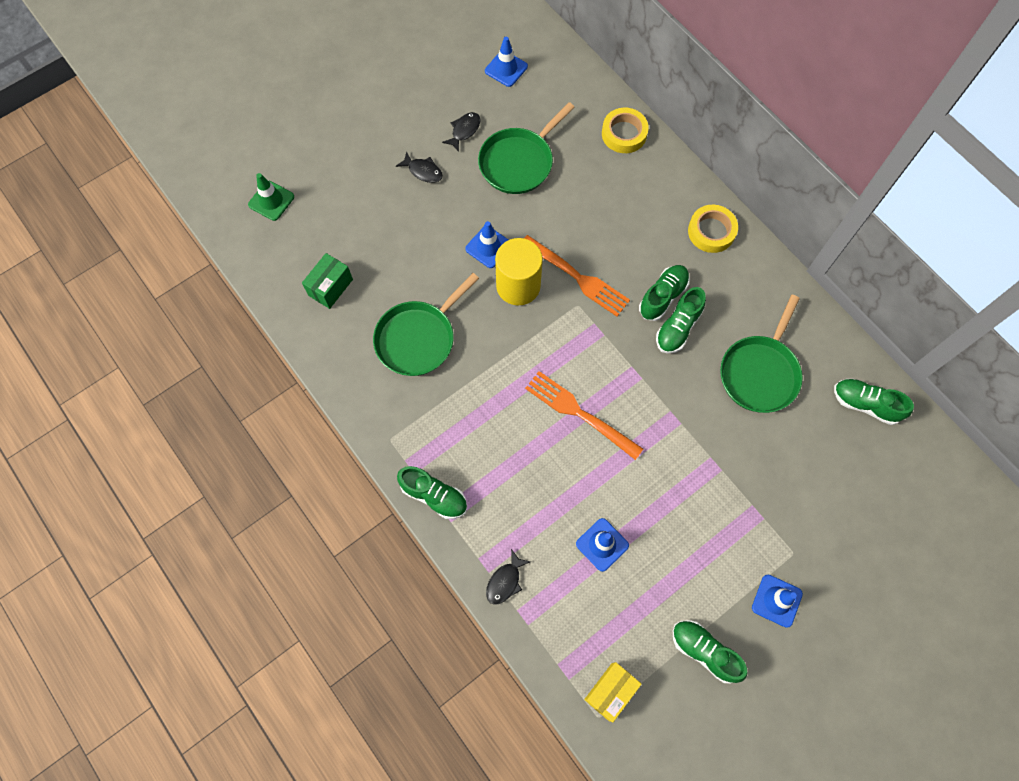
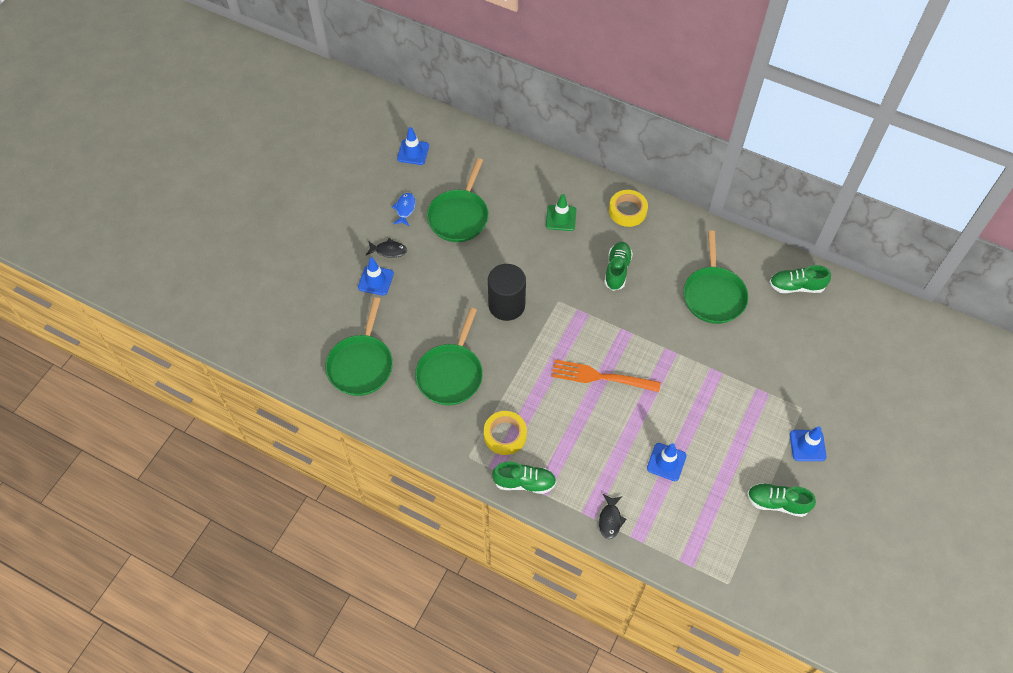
camera: 25 degrees left, 10 degrees down
(271, 201) = (278, 319): green traffic cone -> green traffic cone (561, 218)
(330, 287) = (361, 365): green box -> green pan
(464, 131) = (405, 209): black fish -> blue fish
(488, 247) = (469, 286): blue traffic cone -> blue traffic cone (376, 280)
(518, 286) = (506, 305): yellow cylinder -> black cylinder
(577, 277) = (547, 281): orange fork -> none
(610, 691) = (727, 561): yellow box -> none
(624, 134) = (527, 166): yellow tape -> yellow tape (505, 435)
(678, 327) = (639, 287): green shoe -> none

